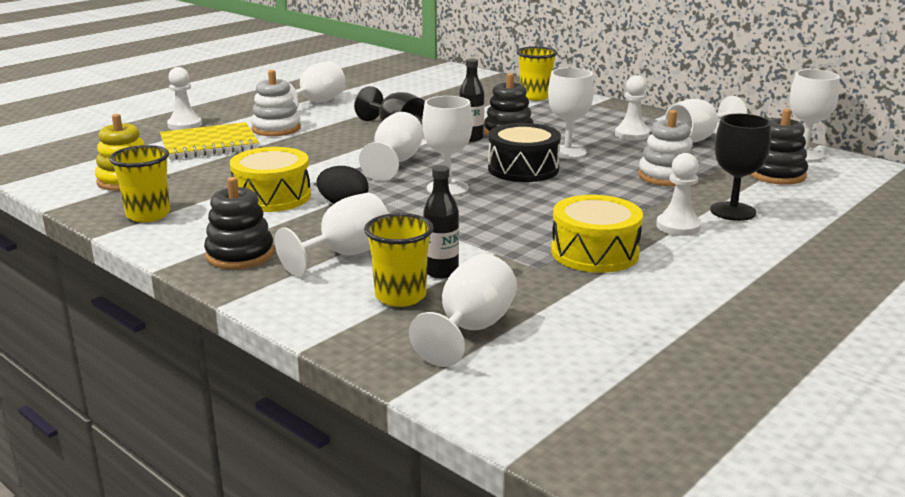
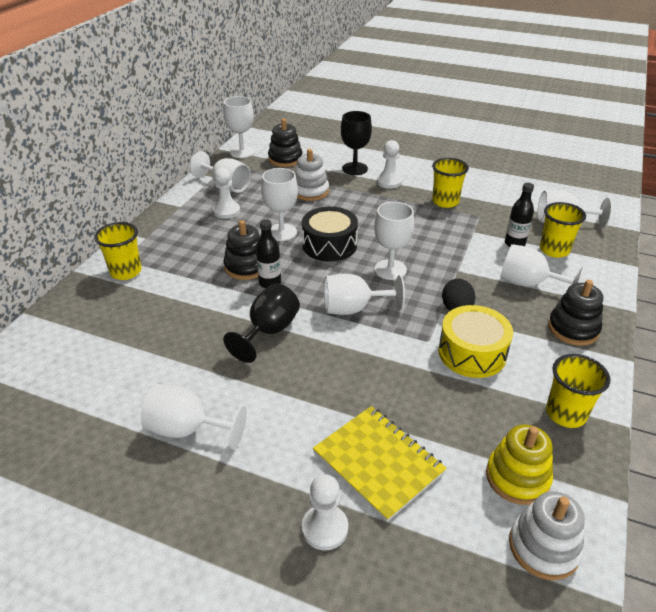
camera: 110 degrees left, 15 degrees up
(276, 129) = (300, 426): white stacking toy -> white stacking toy (543, 547)
(594, 253) = (445, 201): yellow drum -> yellow cup

